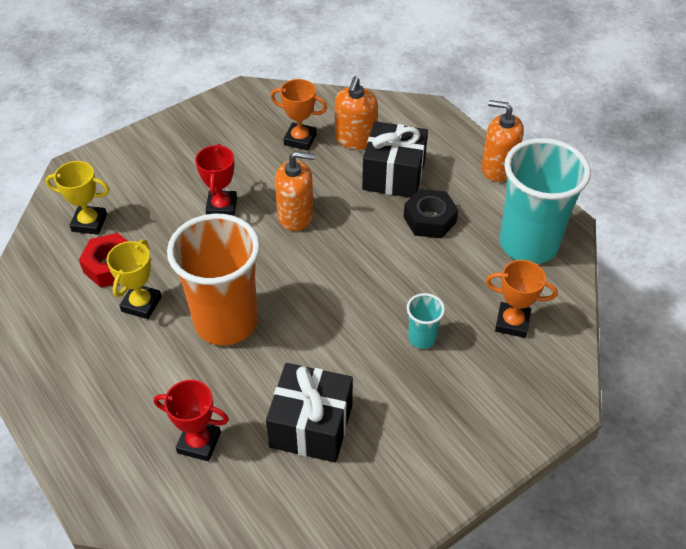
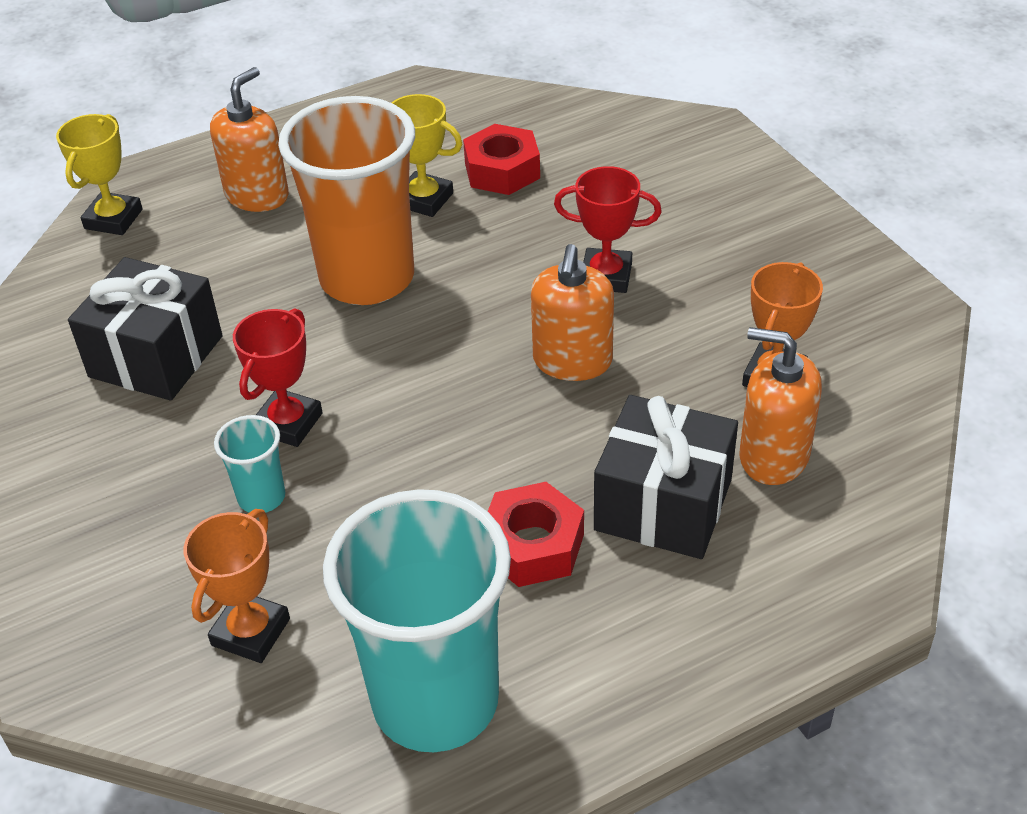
camera: 100 degrees right, 5 degrees down
(89, 223) = (591, 148): yellow trophy -> yellow trophy (113, 219)
(199, 442) = (178, 253): red trophy -> red trophy (288, 423)
(429, 220) = (532, 545): black nut -> red nut
(498, 168) = (671, 690): orange soap dispenser -> orange soap dispenser (257, 195)

